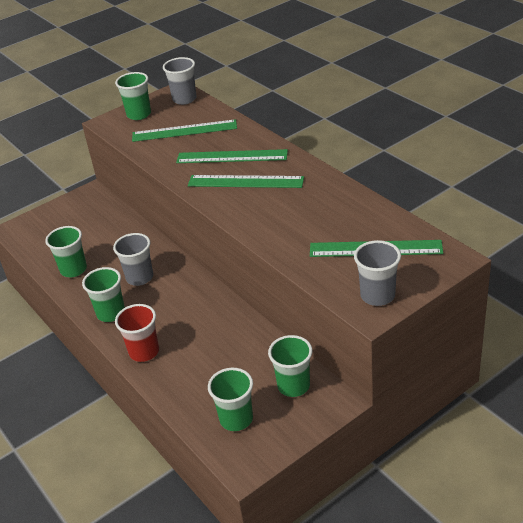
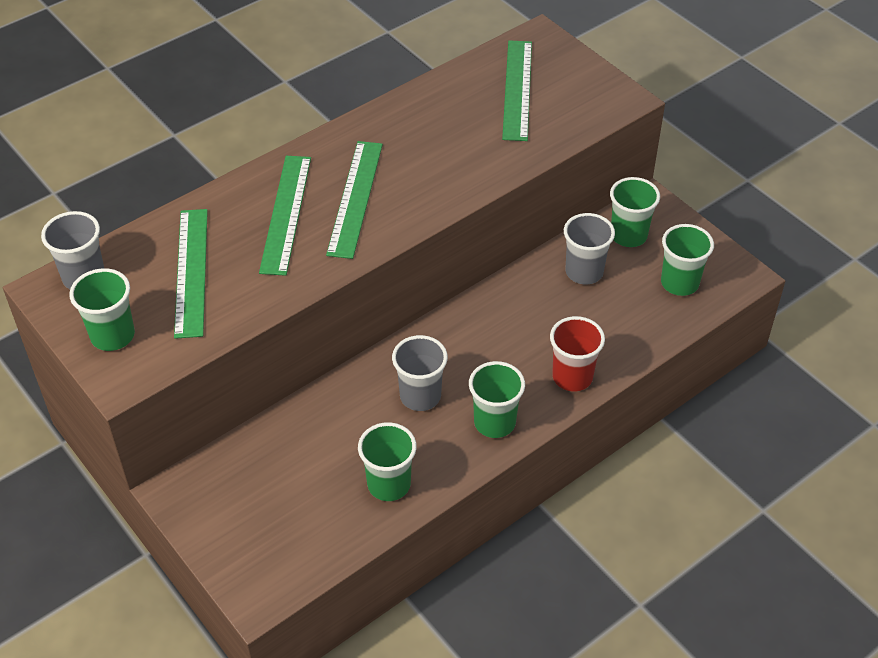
camera: 95 degrees left, 10 degrees up
(377, 296) = (598, 93): grey cup -> grey cup (584, 272)

